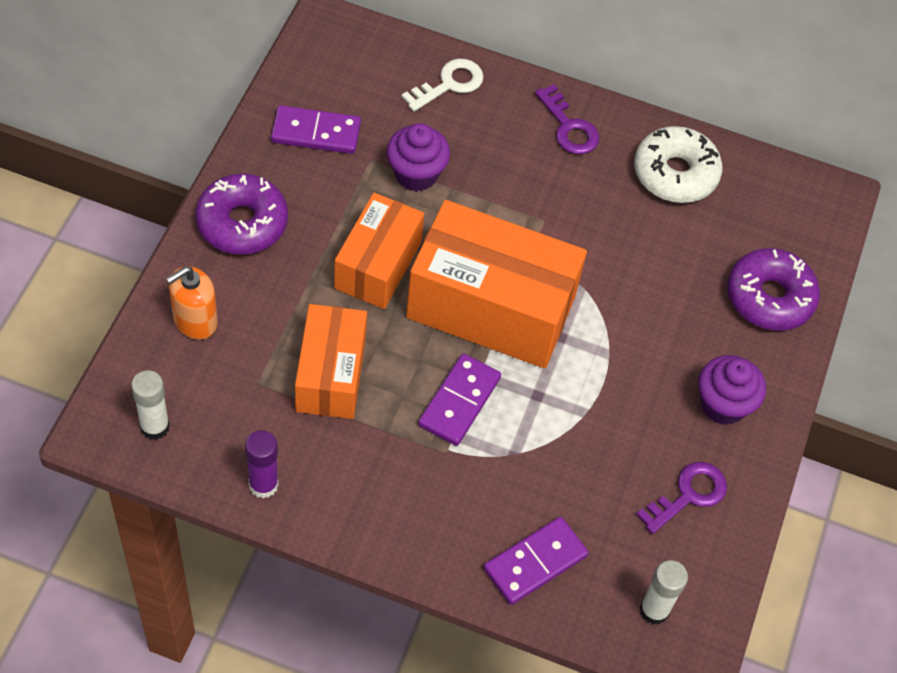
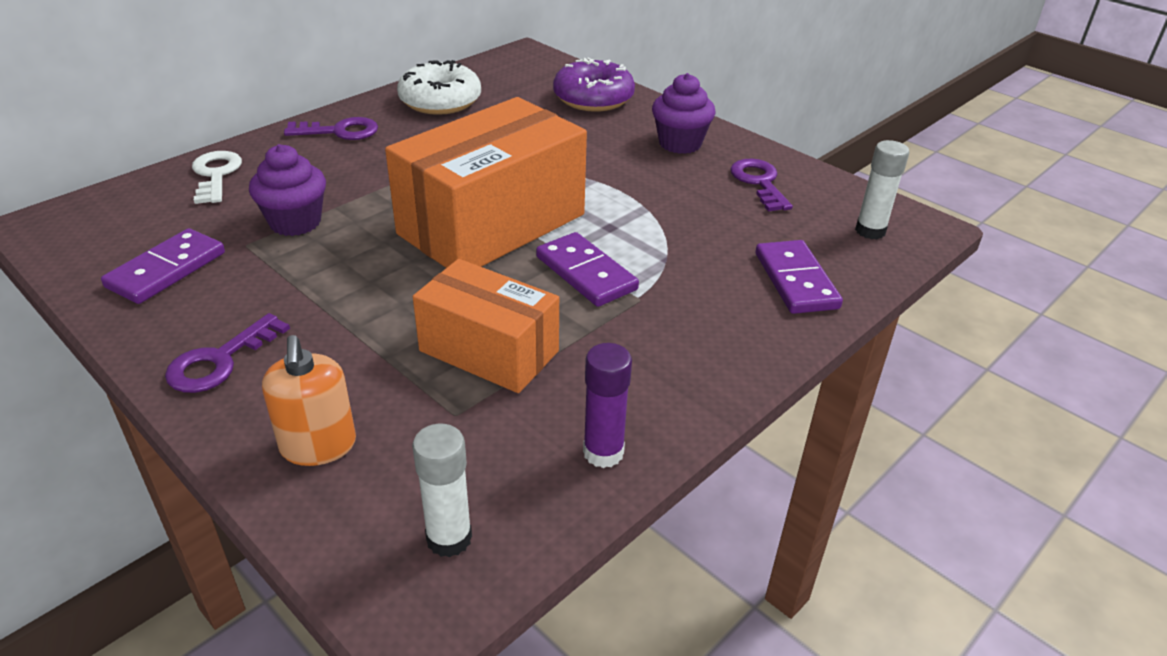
camera: 60 degrees left, 20 degrees down
(242, 223) = (220, 361): purple donut -> purple key
(378, 265) = (379, 277): orange box -> none

